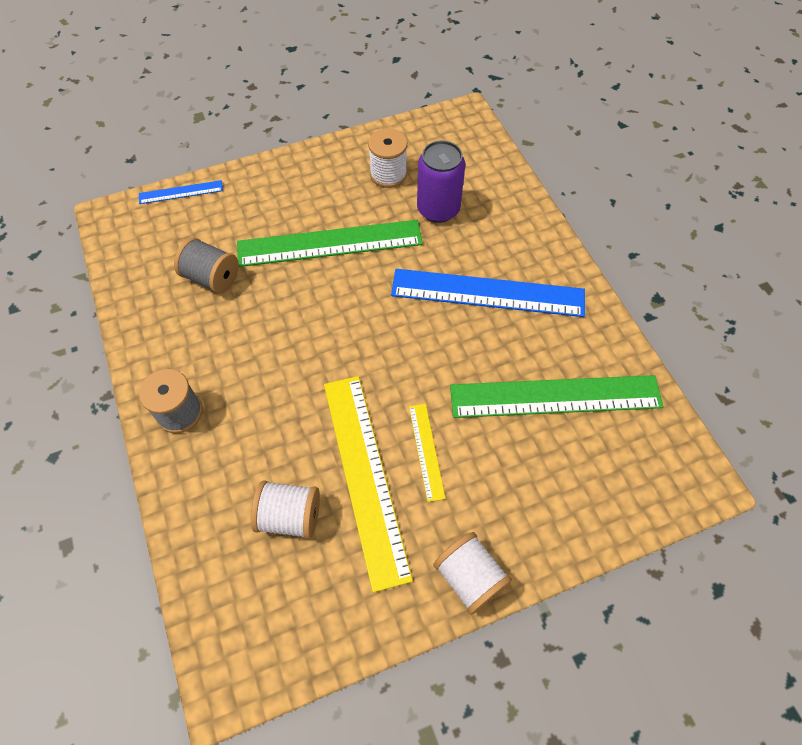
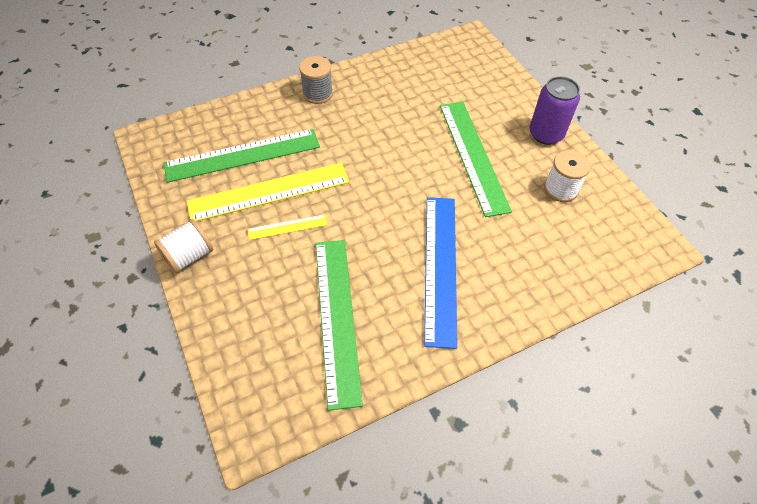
camera: 85 degrees right, 5 degrees down
(181, 192) = (503, 67): blue ruler -> none
(212, 278) = (427, 94): grey spool -> none
(290, 516) = (242, 155): white spool -> green ruler
(438, 209) = (529, 227): purple can -> purple can (546, 134)

